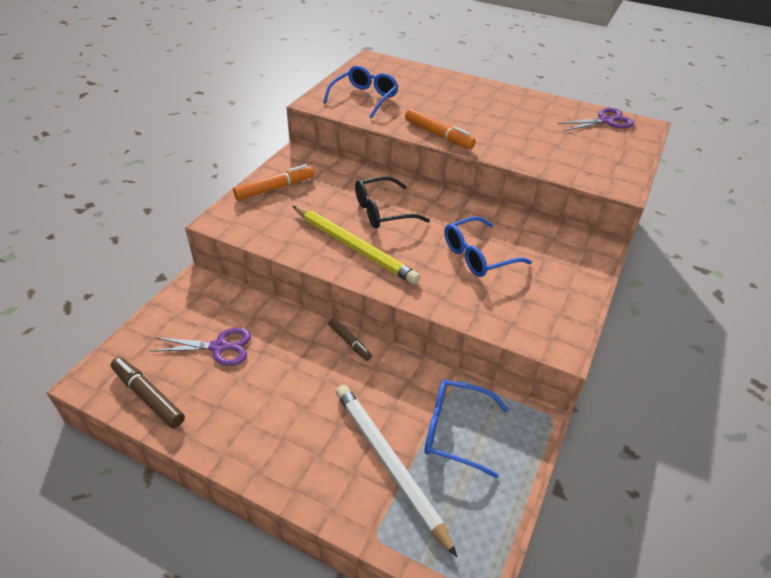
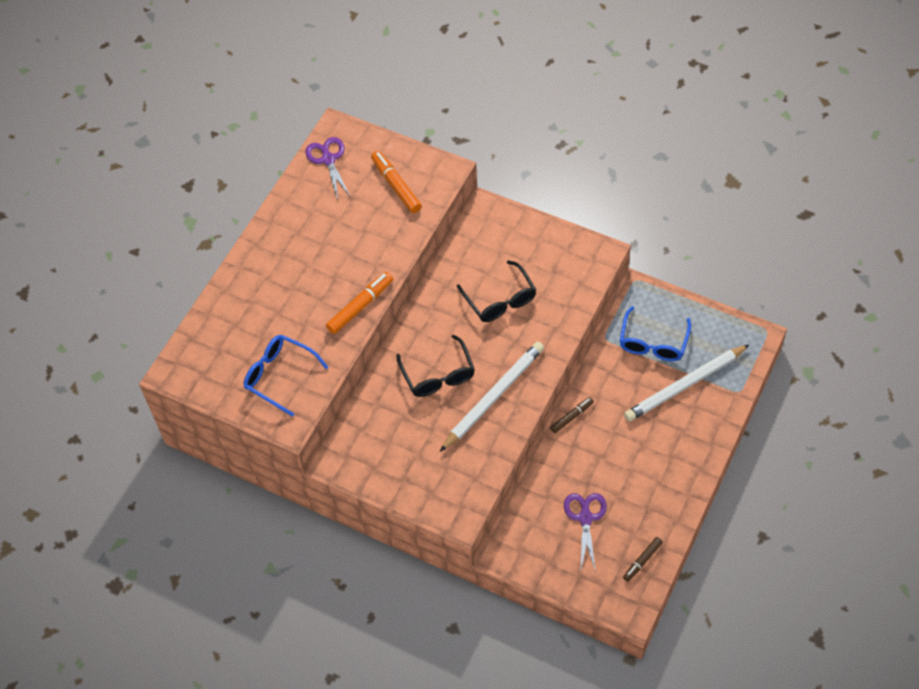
camera: 85 degrees left, 15 degrees up
(148, 396) = (642, 561): brown marker -> brown marker, size x0.63
(275, 188) = (401, 476): orange marker -> orange marker (396, 185)
(354, 247) = (493, 397): yellow pencil -> white pencil
(478, 256) = (500, 300): blue glasses -> black glasses

